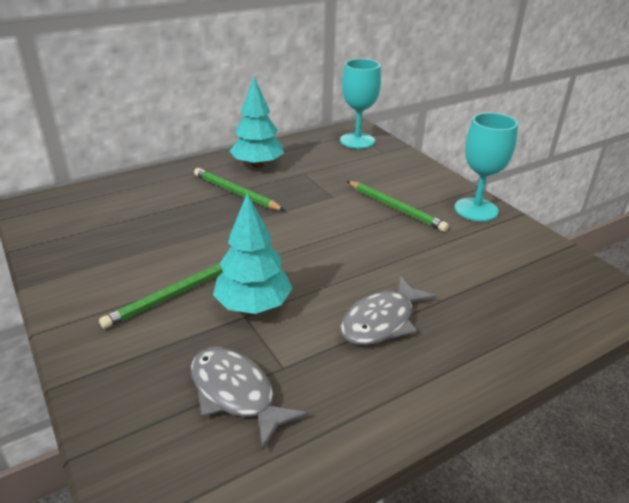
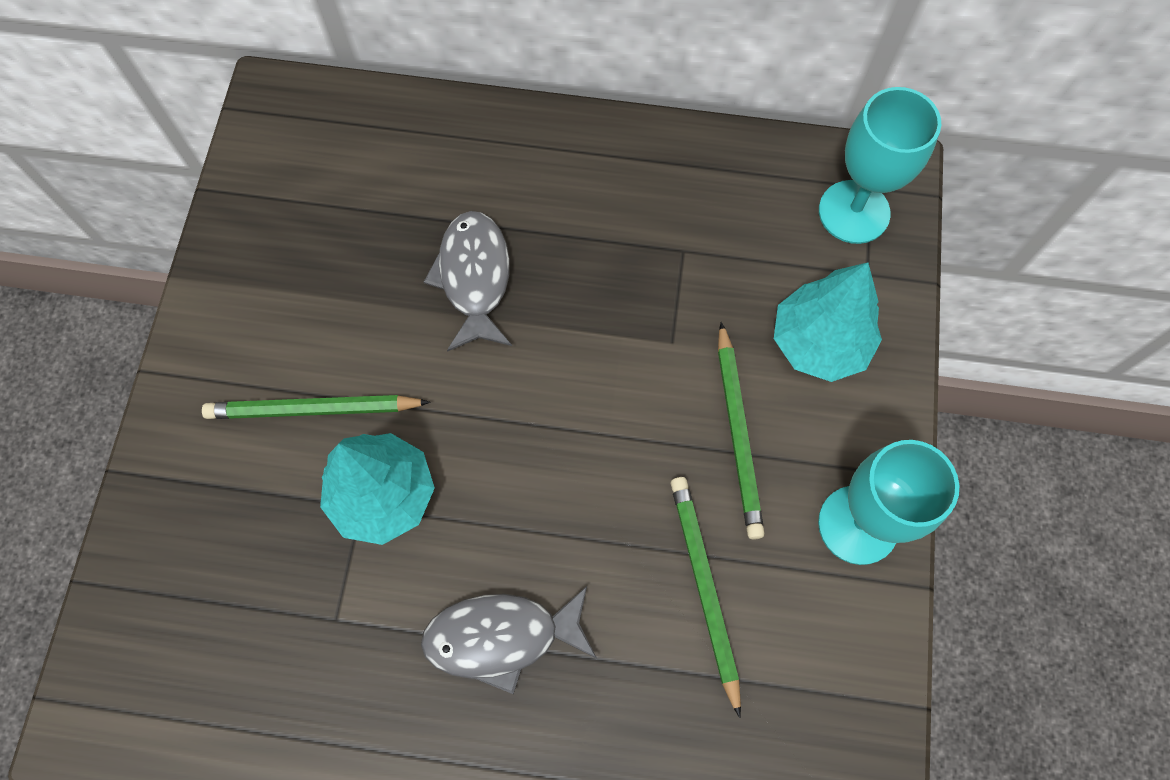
camera: 40 degrees right, 35 degrees up
(236, 193) = (545, 238): green pencil -> green pencil (704, 588)
(236, 394) = (262, 619): grey fish -> grey fish (474, 278)
(257, 165) = (633, 183): turquoise tree -> turquoise tree (819, 343)

